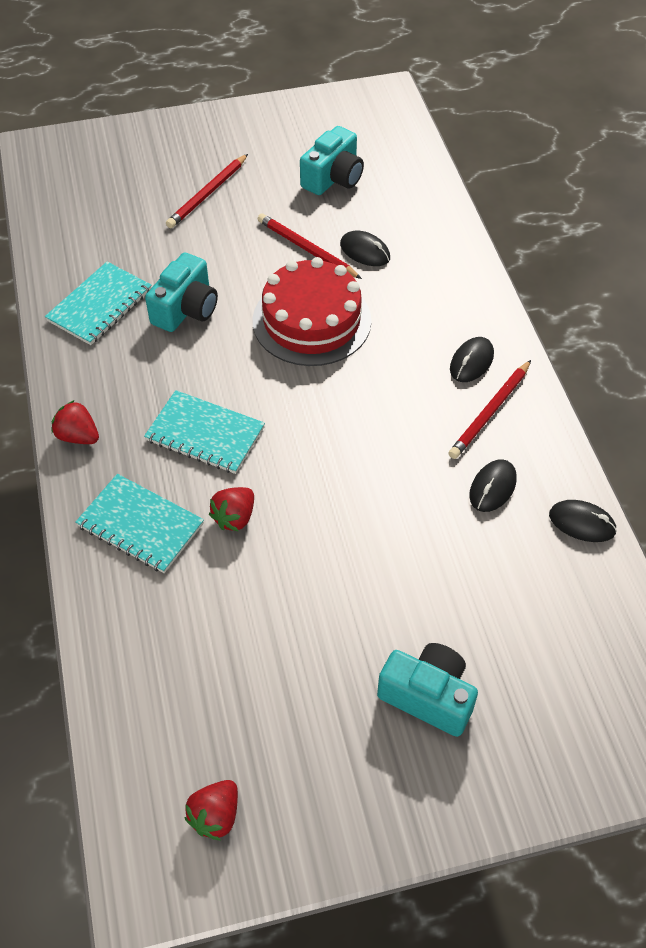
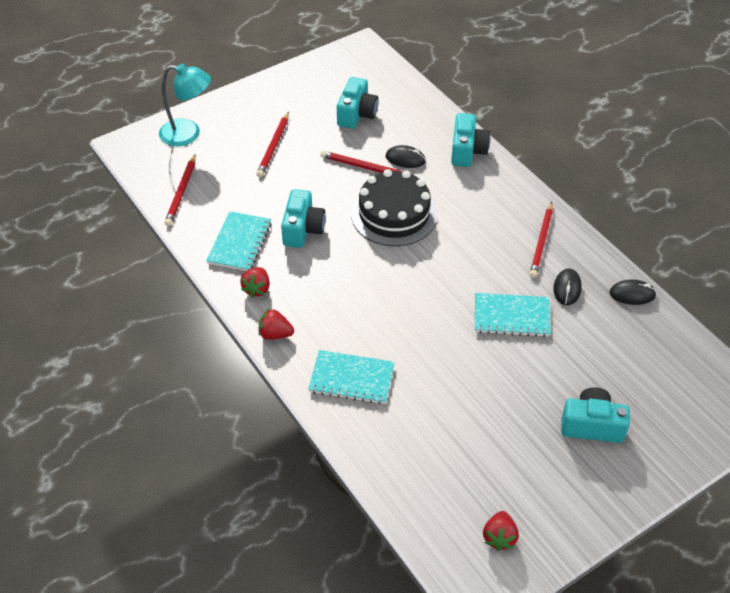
camera: 20 degrees left, 5 degrees down
(66, 223) = (181, 192): none -> red pencil
(114, 153) = (188, 134): none -> turquoise lamp
(205, 434) = (362, 308): turquoise notebook -> turquoise notebook (511, 316)
(234, 517) = (412, 355): red strawberry -> red strawberry (257, 289)
(311, 320) = (394, 214): red cake -> black cake
(452, 261) = (467, 151): none -> turquoise camera
(471, 362) = (513, 213): black mouse -> none

